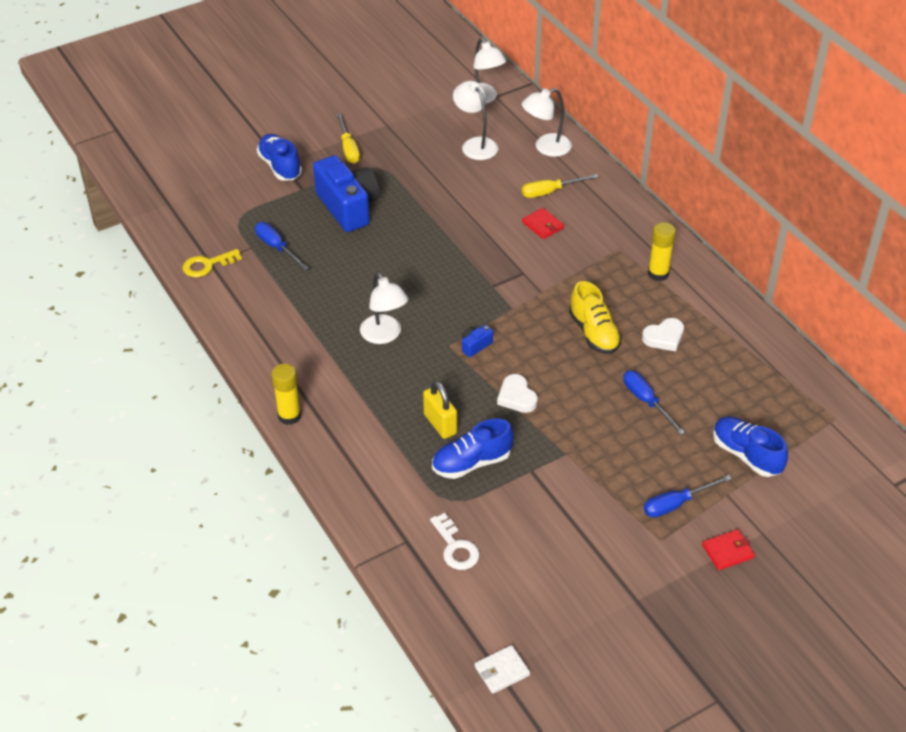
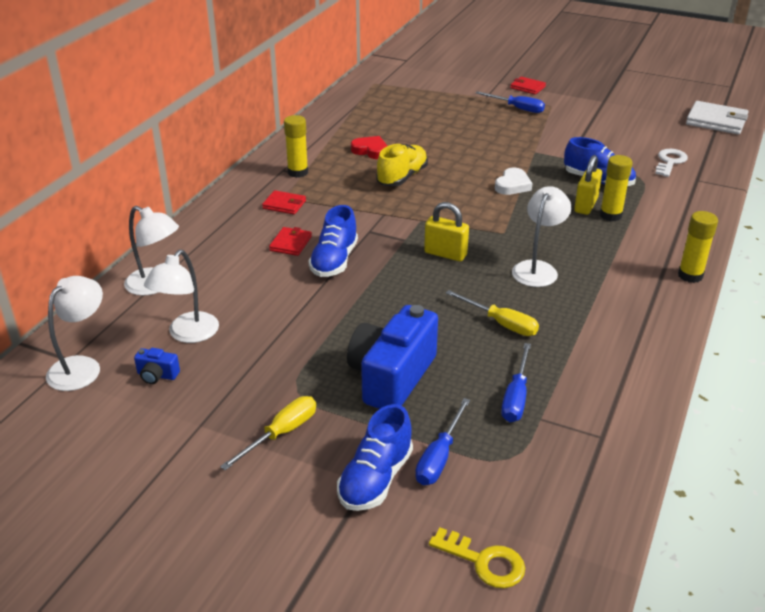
camera: 125 degrees left, 10 degrees down
(207, 265) = (608, 437): yellow key -> yellow key (484, 561)
(410, 429) = (610, 215): none -> yellow glue stick
(452, 297) = (445, 254): none -> yellow padlock
(475, 345) = (486, 221): blue camera -> blue camera (157, 375)
(502, 671) = (716, 121): white wallet -> white wallet, size x1.73
(550, 192) = (233, 257): yellow screwdriver -> yellow screwdriver (501, 323)
(606, 244) = (284, 204): none -> red wallet
(646, 401) = (445, 139): blue screwdriver -> blue screwdriver (439, 457)
(664, 337) = (370, 151): white heart -> red heart
(746, 455) = (444, 99): blue shoe -> blue shoe (334, 261)

